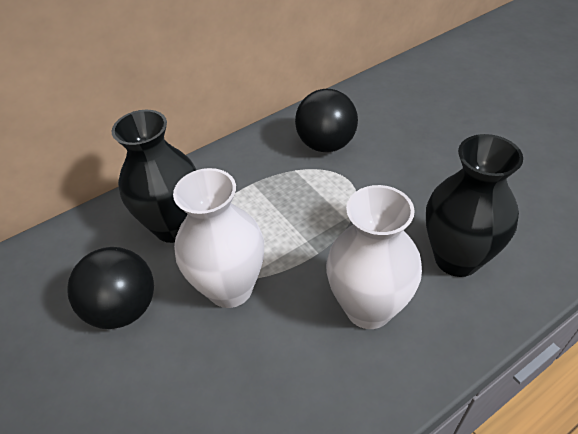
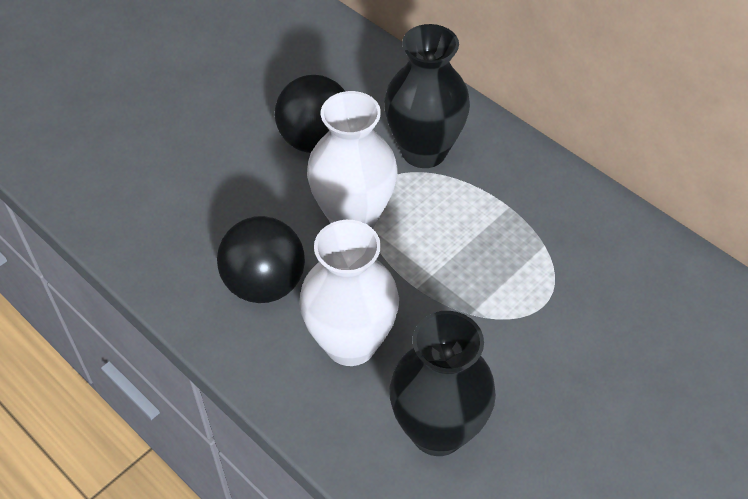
camera: 75 degrees right, 5 degrees up
(326, 144) = (604, 272): black ball -> black ball (264, 284)

